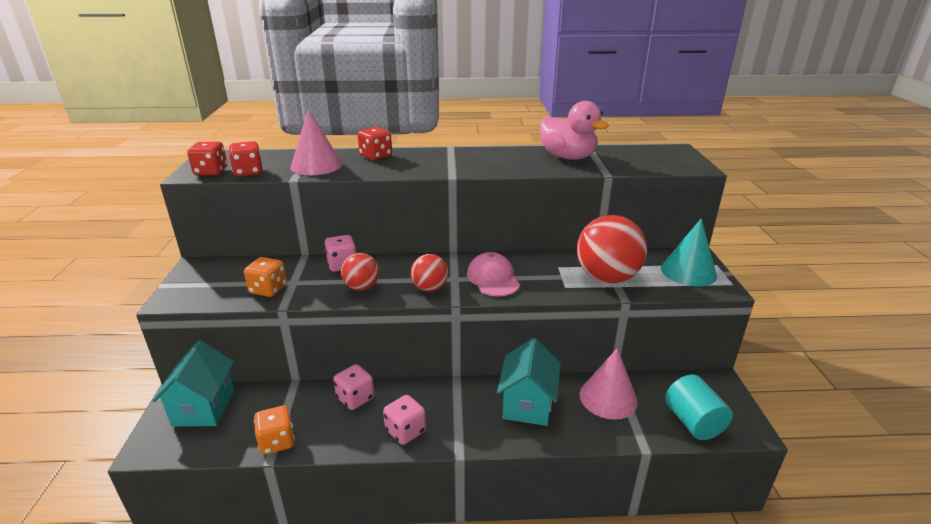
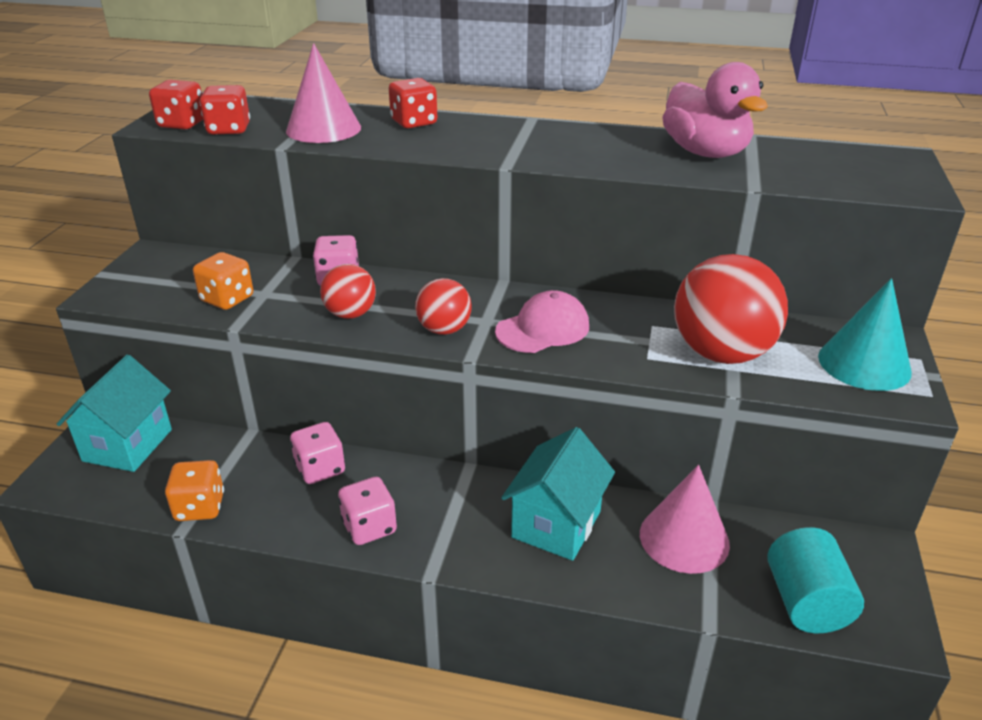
camera: 15 degrees right, 5 degrees up
(493, 278) = (543, 329): pink cap -> pink cap turned 60 degrees clockwise

